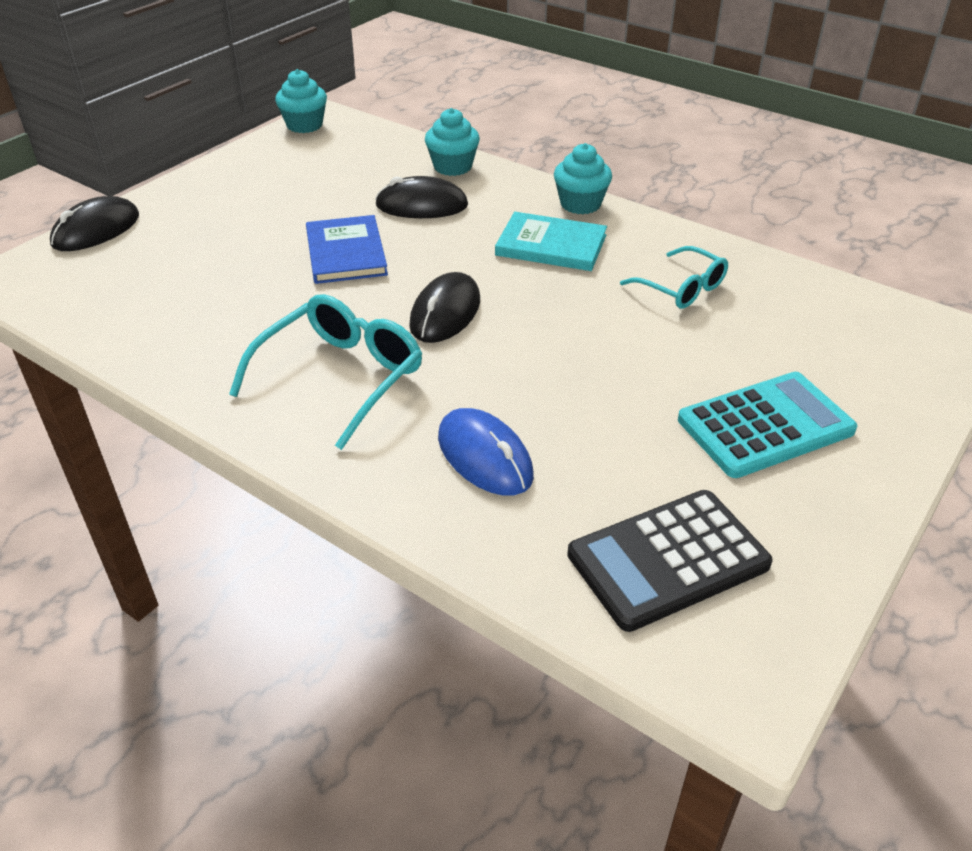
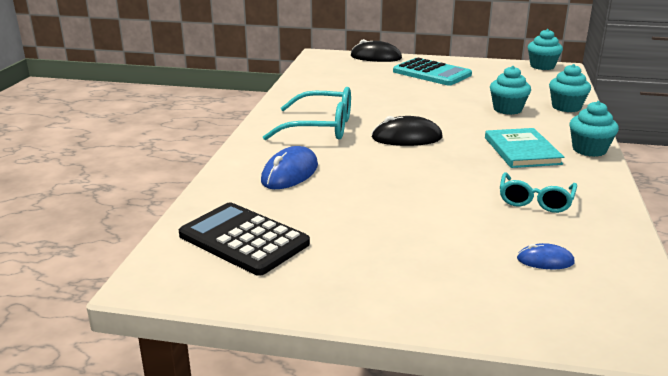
camera: 65 degrees right, 15 degrees down
(345, 253) = (430, 104): blue book -> none
(421, 205) = (507, 109): black mouse -> turquoise cupcake
(765, 425) = (405, 255): turquoise calculator -> turquoise calculator (432, 73)
(811, 335) = (545, 260): none -> blue mouse

